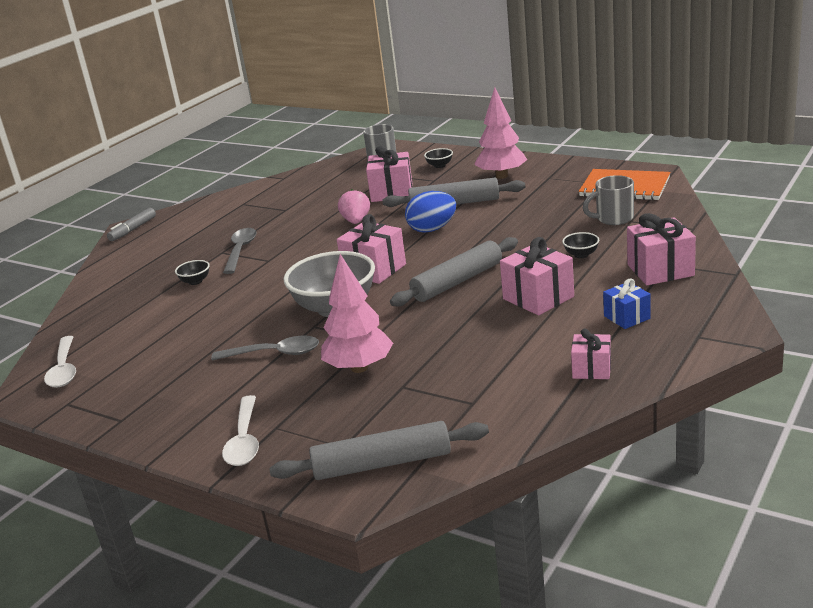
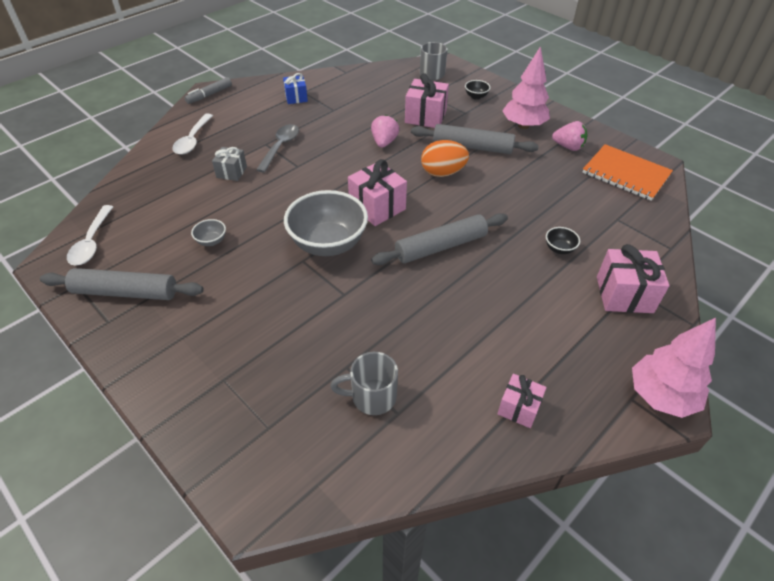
camera: 10 degrees right, 20 degrees up
(195, 281) = (231, 172): black bowl -> grey gift
(203, 336) = (211, 241): none -> grey bowl
(244, 440) = (192, 387): white spoon -> white spoon (193, 140)
(274, 353) = (258, 284): grey spoon -> none
(359, 368) = (319, 328): pink tree -> pink tree (660, 396)
(382, 463) = (292, 465): grey rolling pin -> grey rolling pin (125, 292)
(432, 229) = (442, 173): blue egg -> orange egg
(538, 298) = (503, 293): pink gift -> none
(556, 181) = (568, 147): none -> pink strawberry
(613, 218) = (603, 211): grey mug -> grey mug (371, 397)
(627, 317) = (573, 348): blue gift -> blue gift (296, 97)

